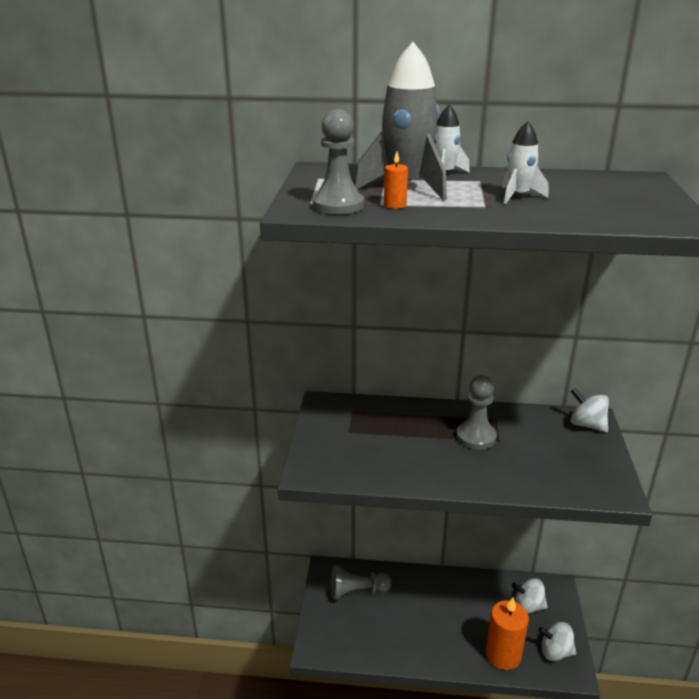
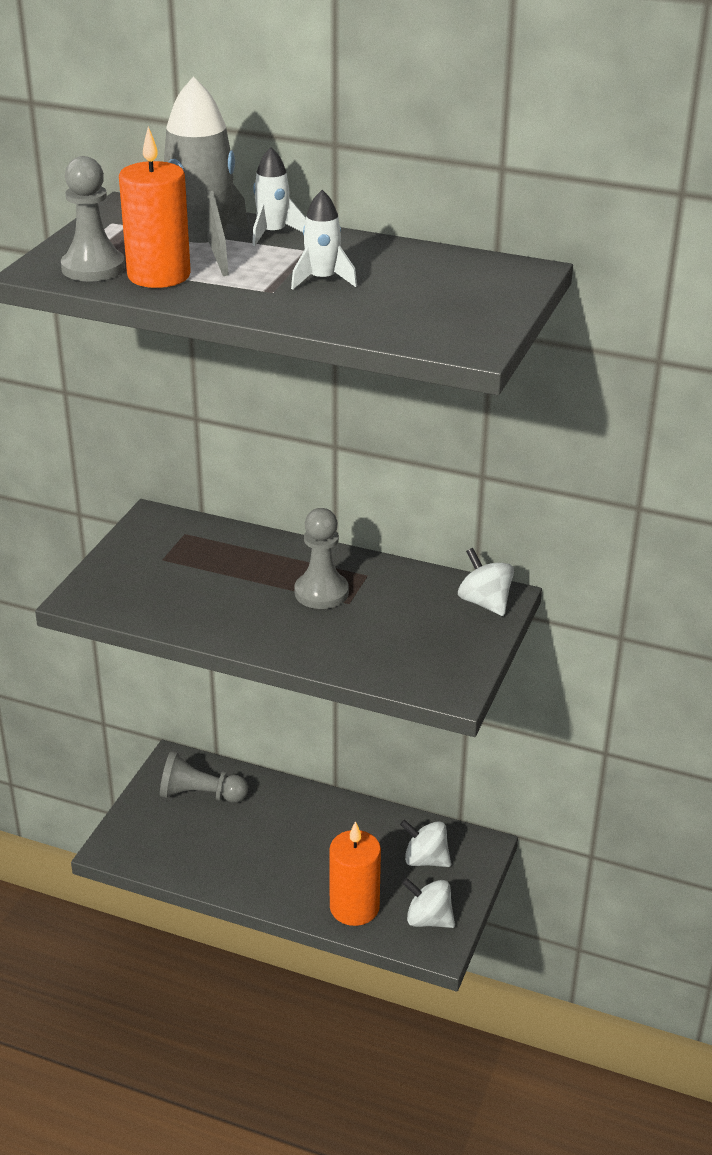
camera: 15 degrees right, 5 degrees up
(395, 205) = (159, 275): orange candle -> orange candle, size x2.24

